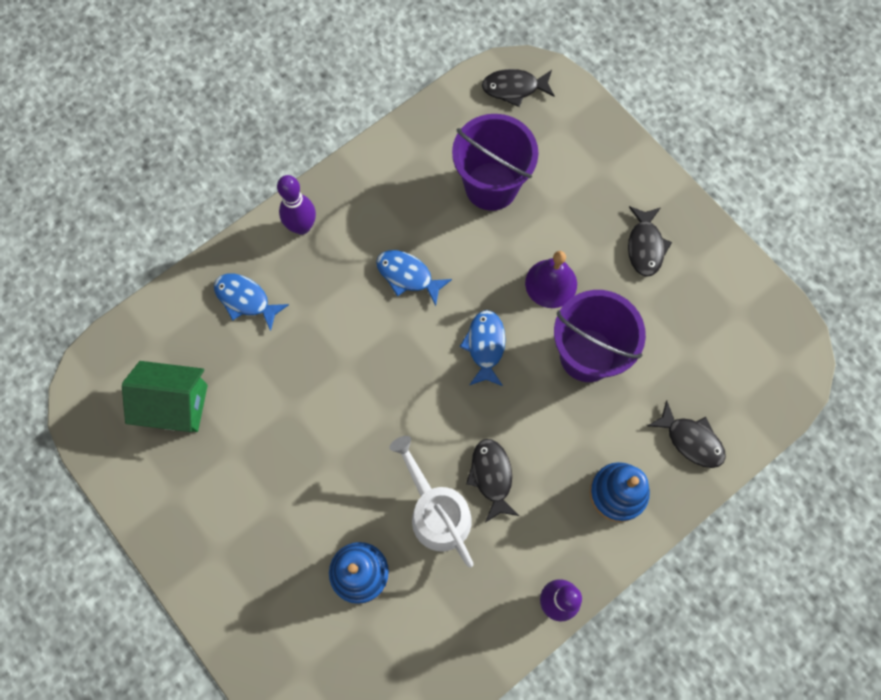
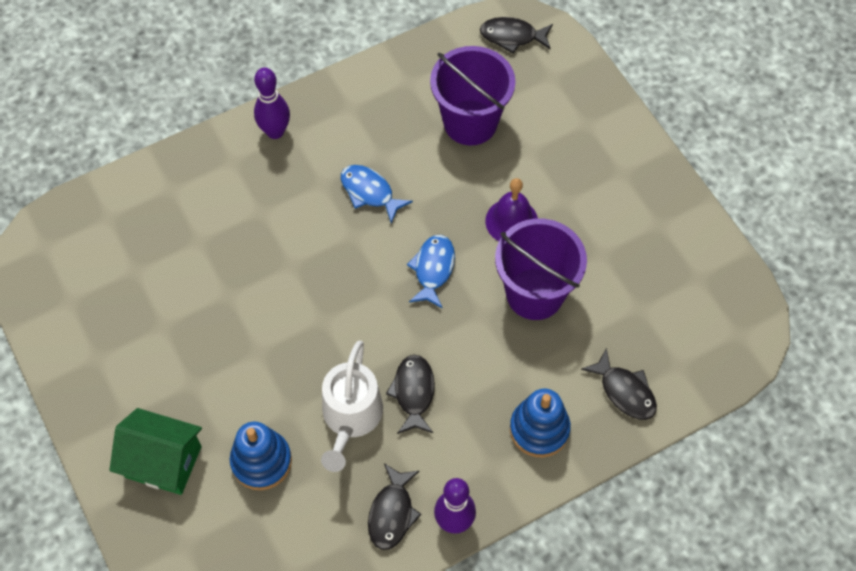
camera: 10 degrees right, 10 degrees down
(175, 404) = (115, 274): green house -> green house (163, 462)
(246, 299) = (205, 190): blue fish -> none
(436, 512) = (351, 417): white watering can -> white watering can turned 150 degrees counterclockwise
(645, 246) = (614, 201): black fish -> black fish (392, 513)

